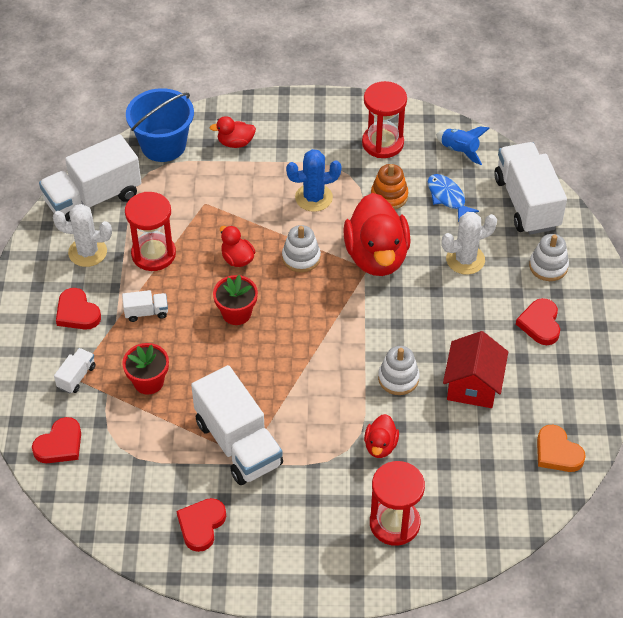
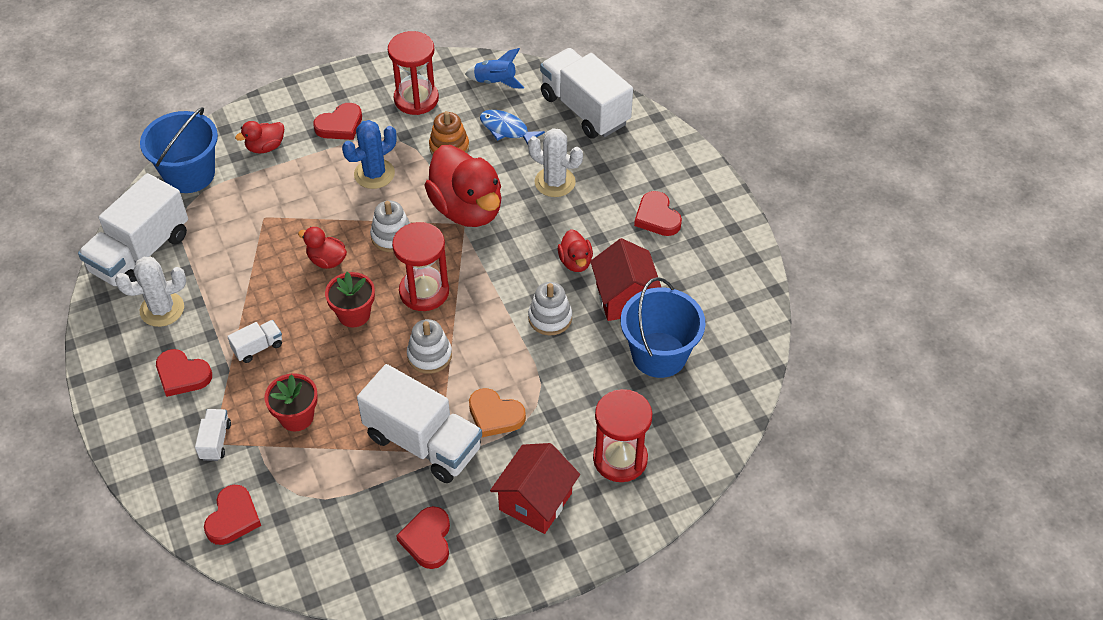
camera: 25 degrees left, 0 degrees up
(153, 254) = (235, 286): red hourglass -> red hourglass (424, 292)
(304, 530) = (535, 501): none -> red house
(306, 144) = (340, 125): none -> red heart
(380, 446) = (567, 389): red duck -> red duck (575, 262)
(465, 259) = (555, 182): white cactus -> white cactus turned 75 degrees clockwise
(476, 447) = (659, 355): none -> blue bucket
(548, 266) = (636, 161): white stacking toy -> white stacking toy (429, 355)
(557, 452) = (736, 331): orange heart -> orange heart (495, 415)

